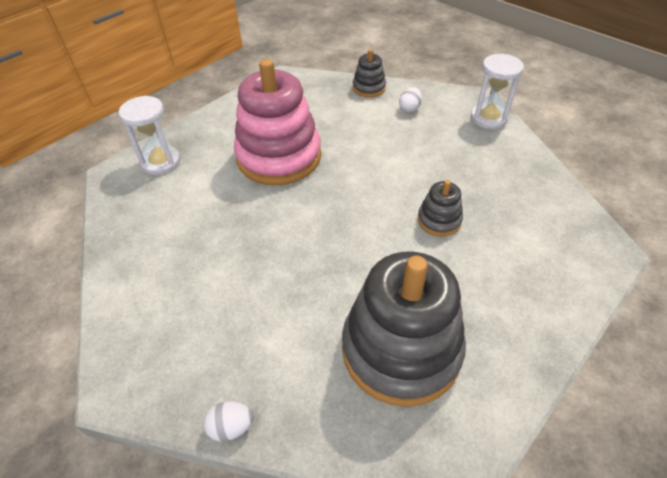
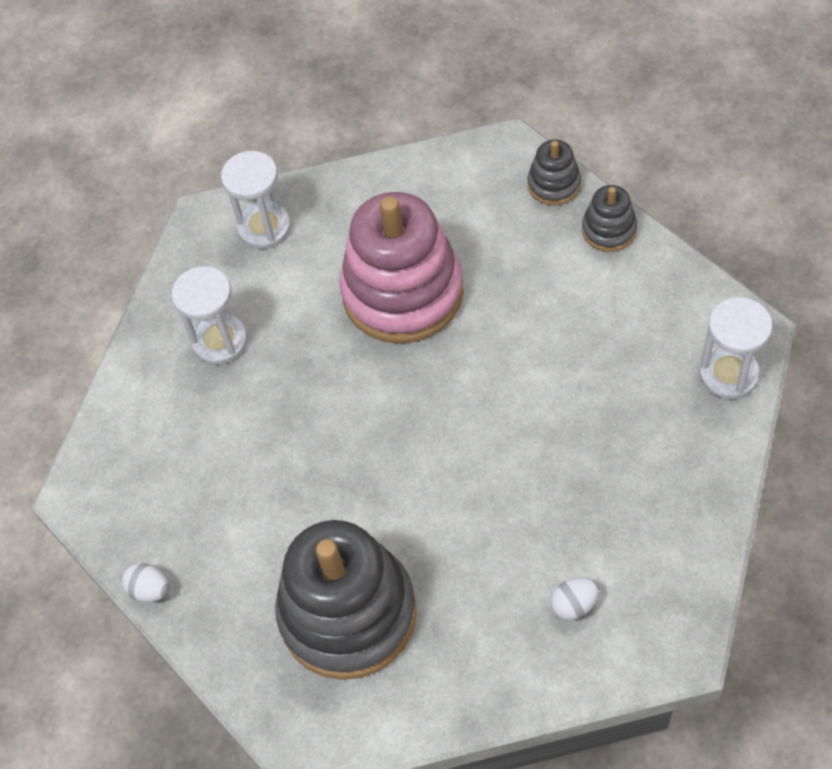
camera: 40 degrees right, 10 degrees up
(172, 232) = (220, 341): none -> white hourglass
(409, 108) = (633, 298): white egg -> white egg (574, 605)
(439, 220) = (516, 492): grey stacking toy -> grey stacking toy (554, 184)

